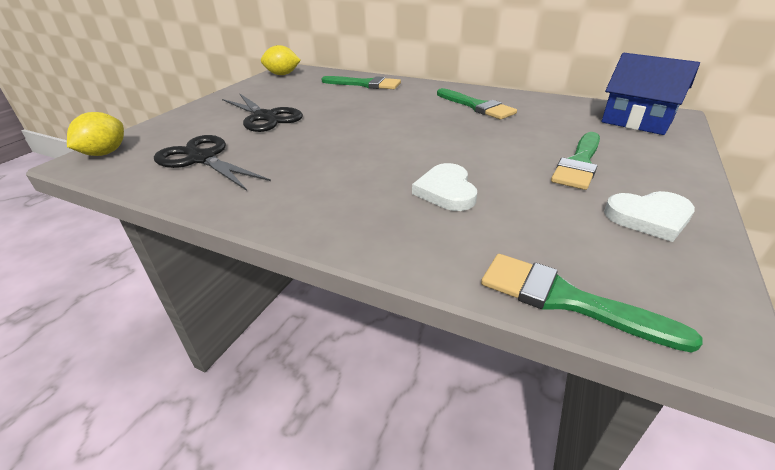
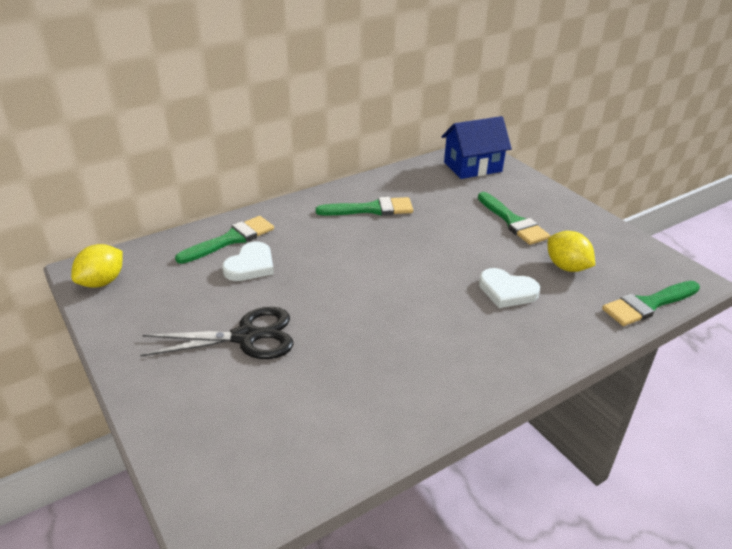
camera: 60 degrees left, 0 degrees up
(105, 153) = (213, 496): yellow lemon -> yellow lemon (566, 267)
(202, 159) = (319, 411): black scissors -> none
(649, 218) = (592, 237): white heart -> white heart (250, 265)

